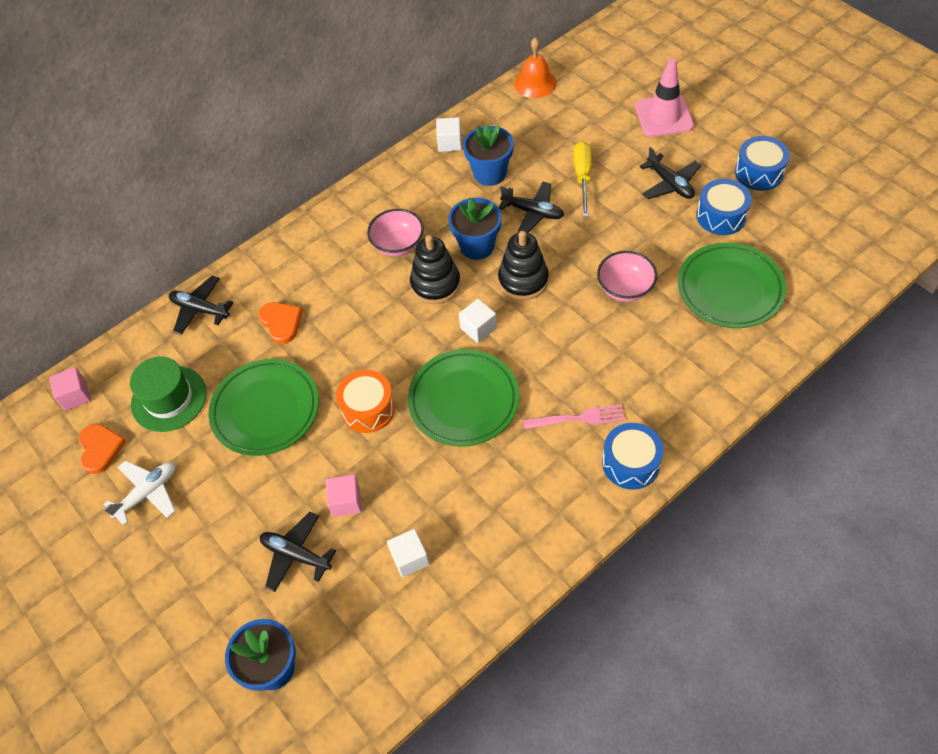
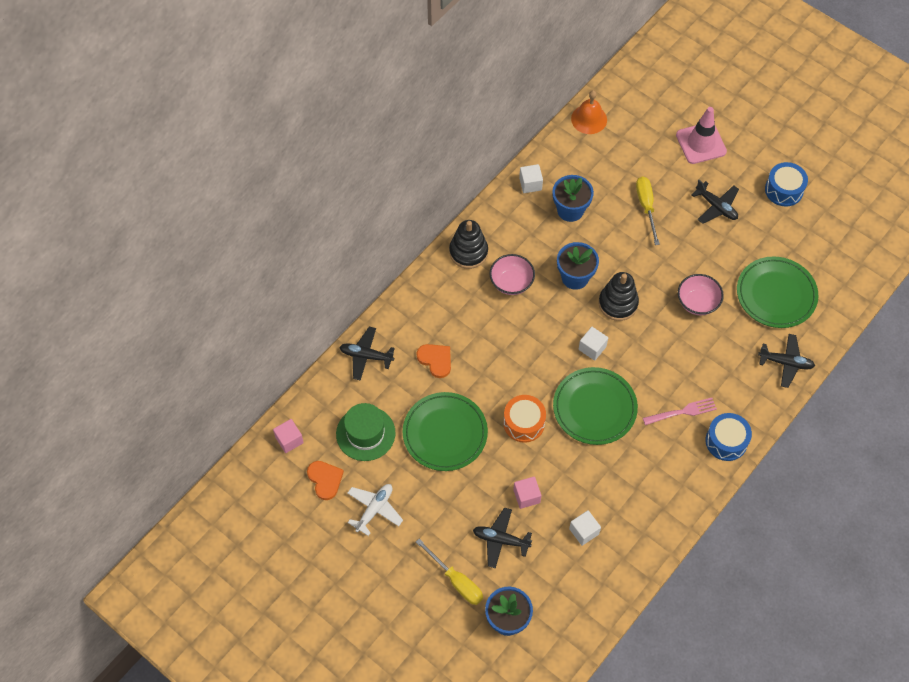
camera: 15 degrees left, 5 degrees up
(221, 602) = (456, 581): none -> yellow screwdriver
(435, 284) = (550, 314): black stacking toy -> black stacking toy (468, 252)
(533, 212) = (613, 242): black plane -> black plane (786, 363)
(721, 216) = (760, 232): blue drum -> none

